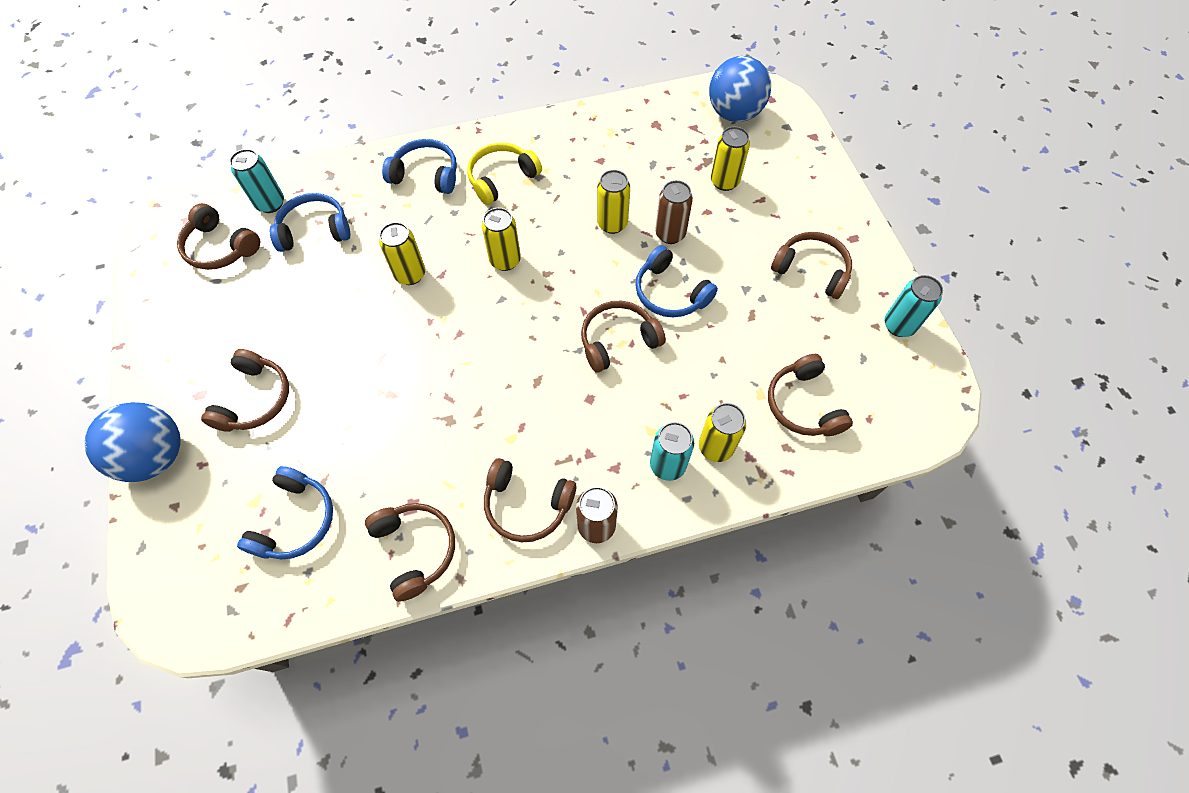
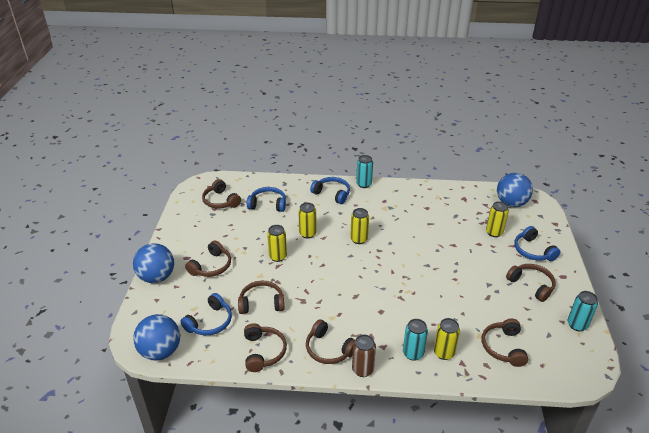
camera: 20 degrees right, 25 degrees down
(224, 615) = (160, 351): none -> blue ball
(270, 203) = (251, 189): turquoise can -> turquoise can (364, 184)
(502, 178) = (370, 204): yellow headphones -> none
(612, 224) = (423, 237): yellow can -> yellow can (278, 257)
(618, 341) = (406, 289): brown headphones -> brown headphones (261, 303)
(670, 234) = (454, 249): brown can -> none
(670, 293) = (444, 275): blue headphones -> blue headphones (533, 251)

